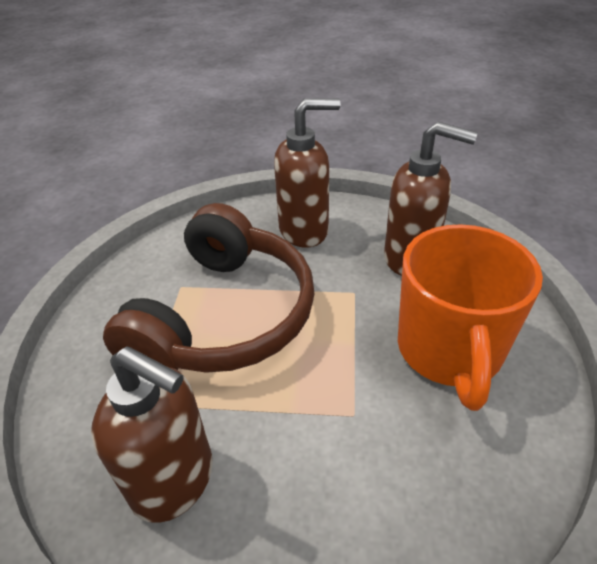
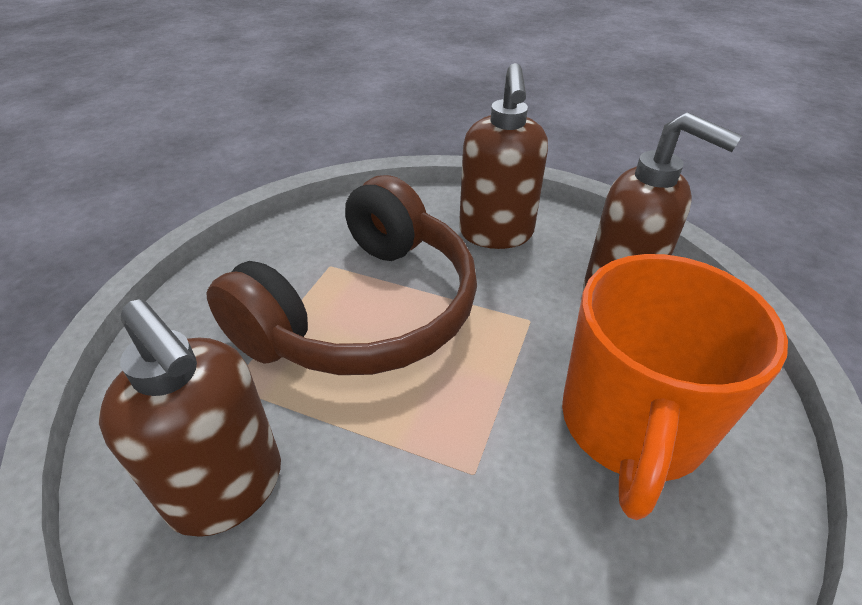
camera: 15 degrees right, 0 degrees up
(304, 230) = (496, 234): brown soap dispenser -> brown soap dispenser turned 90 degrees clockwise

